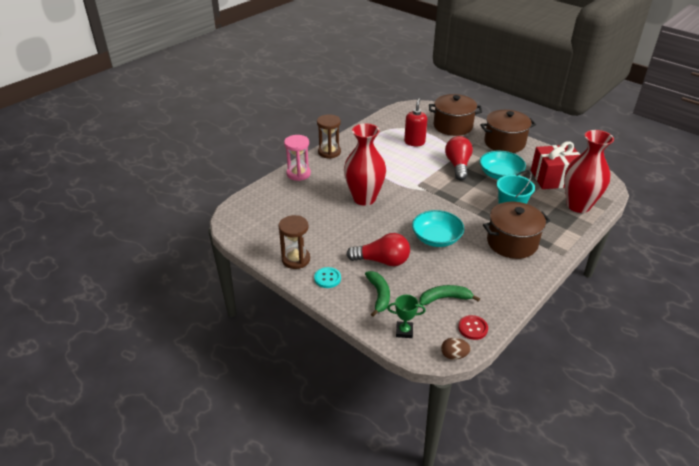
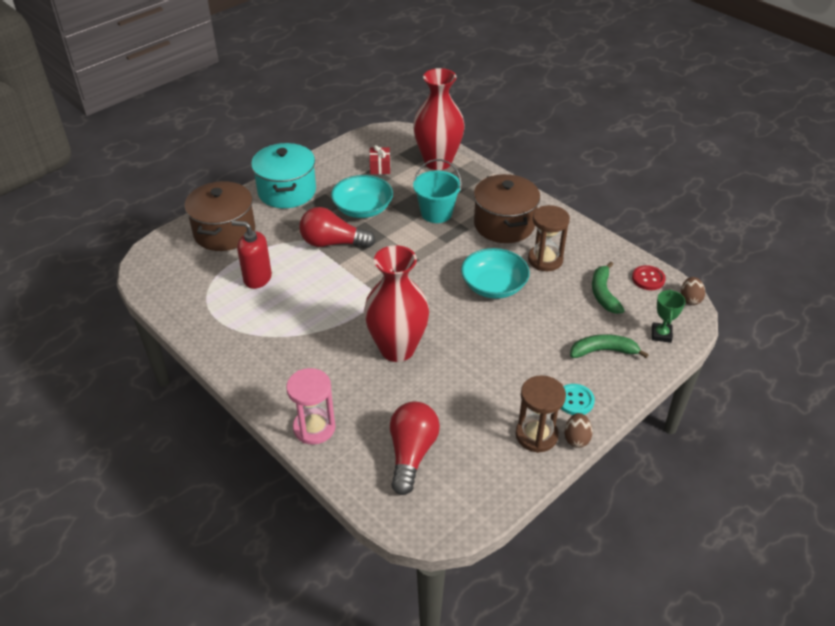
camera: 85 degrees left, 5 degrees up
(293, 278) = (576, 438): none -> brown egg
(329, 152) = (257, 383): brown hourglass -> brown hourglass (545, 260)
(382, 261) = (538, 342): red light bulb -> red light bulb (411, 453)
(504, 143) = (287, 191): brown pot -> turquoise pot
(554, 178) = (380, 167): red gift -> red gift, size x0.46

